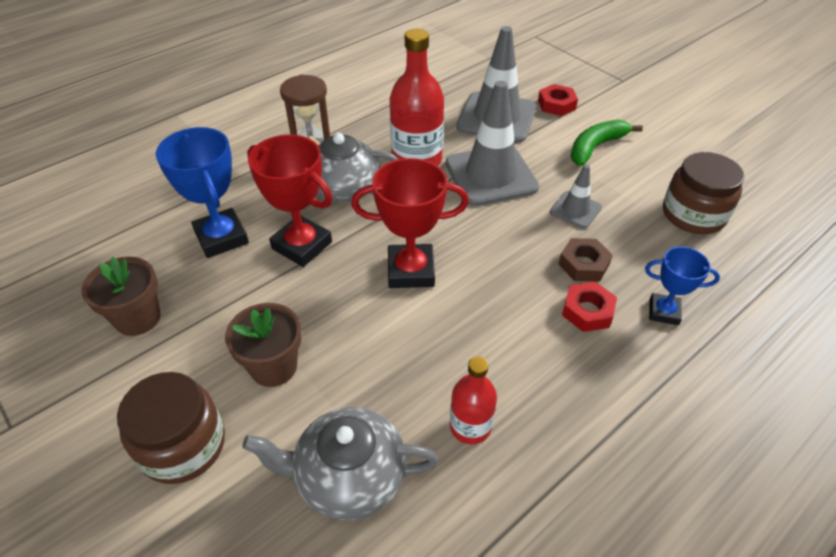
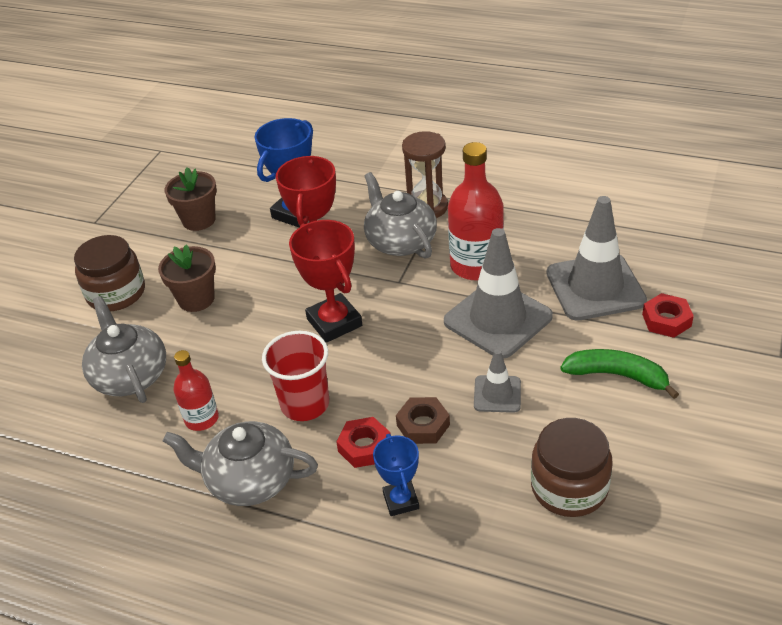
camera: 65 degrees right, 5 degrees down
(506, 332) = (305, 404): none -> red cup
(583, 414) = (249, 480): none -> grey teapot

